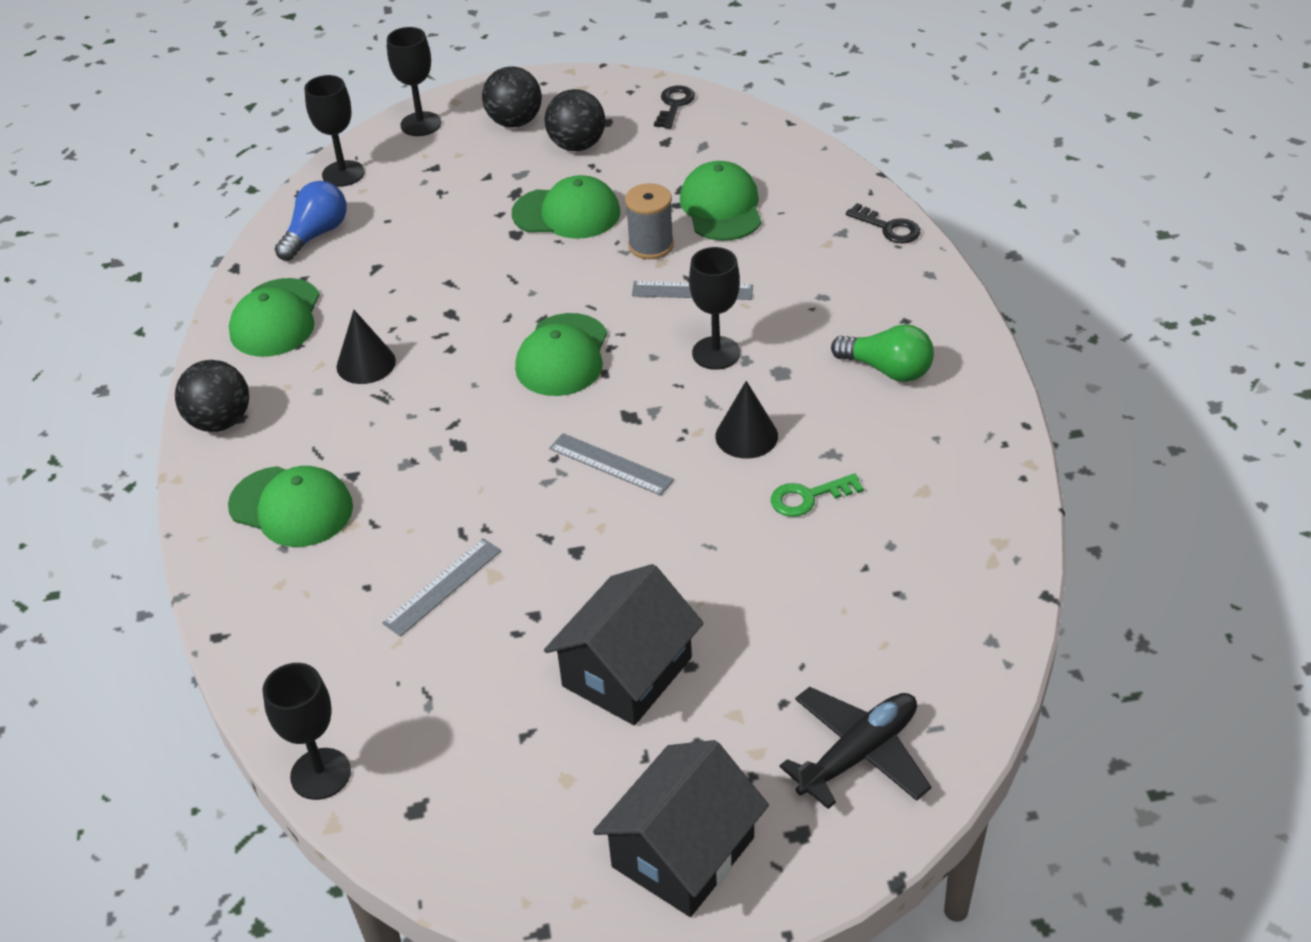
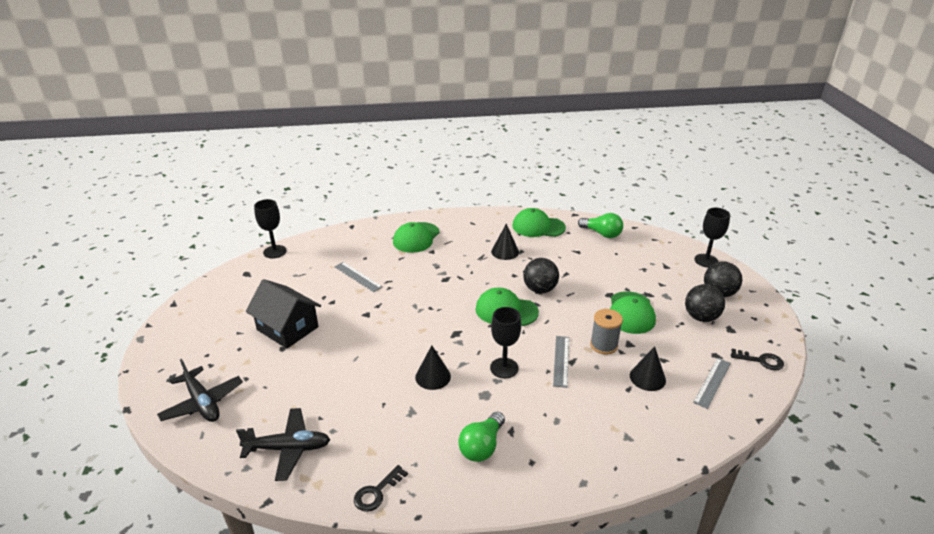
camera: 90 degrees right, 10 degrees down
(220, 421) = (471, 218): black ball -> black ball (540, 289)
(316, 234) = (602, 234): blue light bulb -> green light bulb
(343, 174) = (654, 239): black goblet -> none
(610, 464) = (421, 326): grey ruler -> grey ruler (712, 382)
(683, 852) = (184, 342): black house -> none
(721, 207) = (647, 378): green cap -> black cone
(808, 497) = (379, 398): green key -> none
(888, 228) = (636, 464): black key -> black key (377, 492)
(940, 595) = (288, 448): none -> black plane

